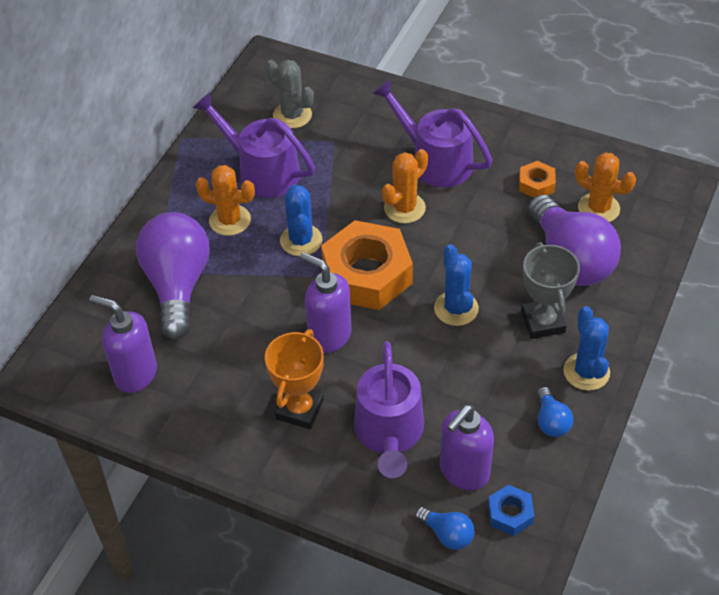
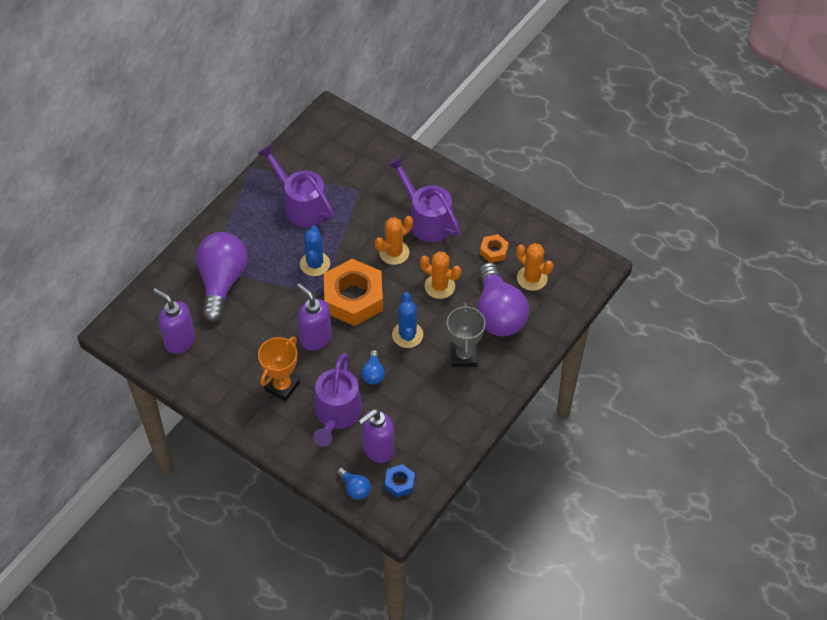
camera: 10 degrees right, 5 degrees up
(230, 220) = (269, 239): orange cactus -> orange cactus (439, 286)
(292, 115) = (334, 164): grey cactus -> none
(551, 421) = (446, 427): blue light bulb -> blue light bulb (373, 373)
(586, 372) = (482, 397): blue cactus -> none

